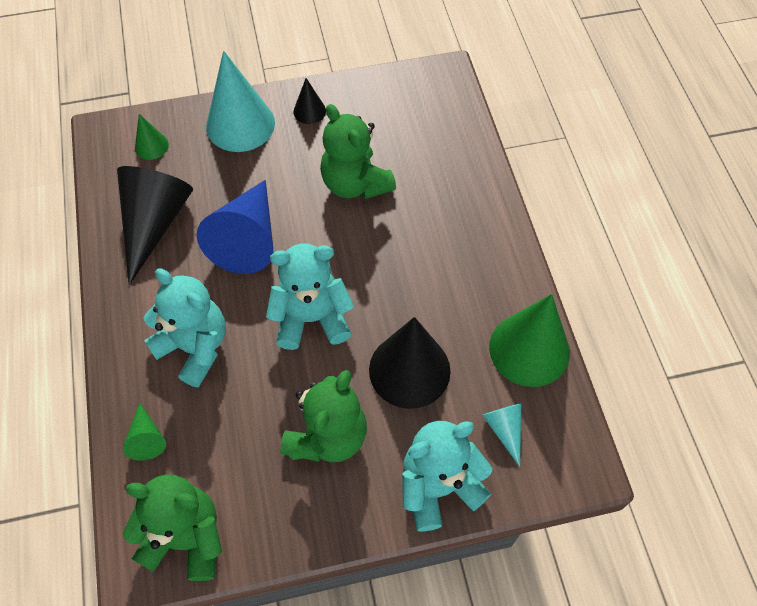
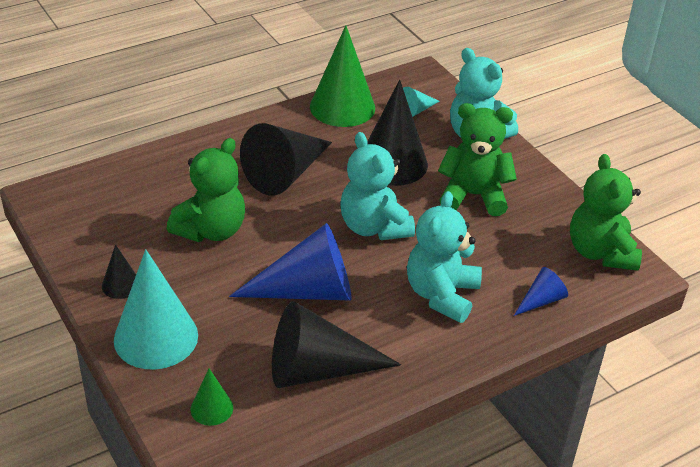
camera: 110 degrees left, 20 degrees down
(146, 438) = (541, 300): green cone -> blue cone
(421, 262) = (285, 173): none -> black cone

